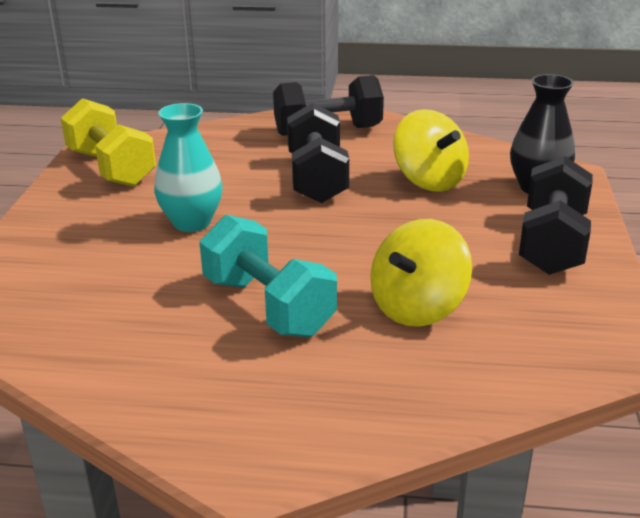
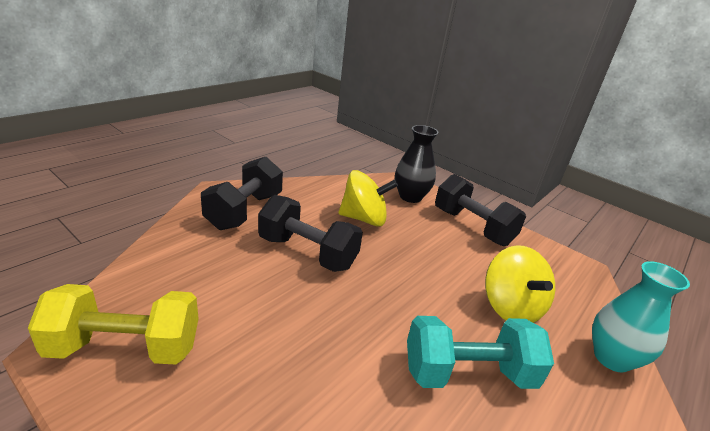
camera: 60 degrees left, 0 degrees up
(192, 222) = (301, 348): turquoise vase -> turquoise vase (611, 358)

